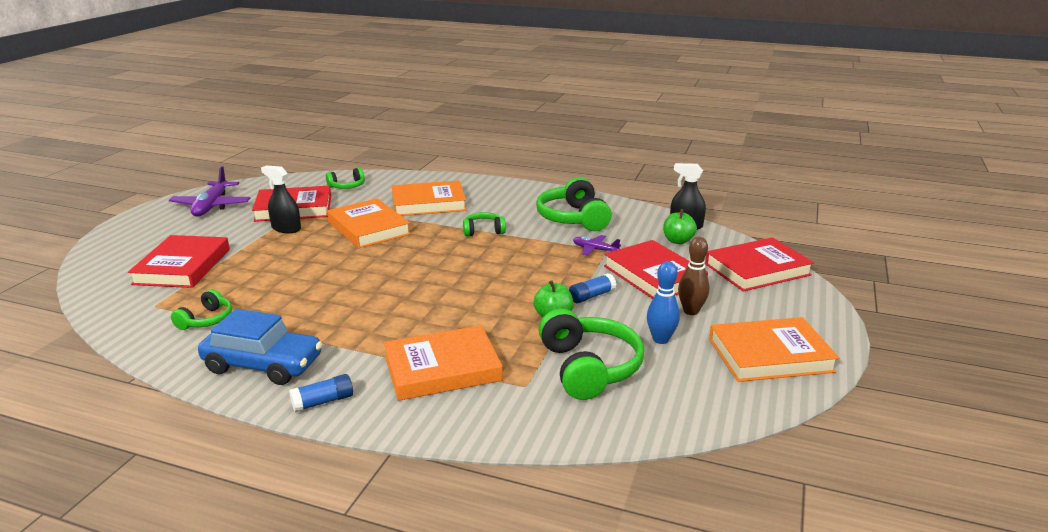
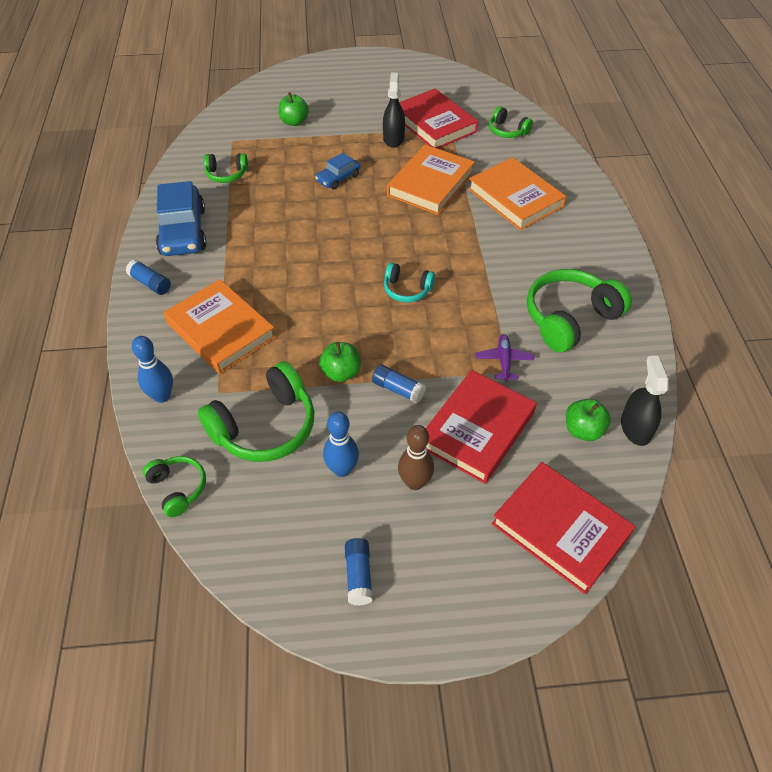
camera: 65 degrees right, 25 degrees up
(182, 266) = (294, 122): red book -> green apple
(211, 206) = (402, 80): purple plane -> none
(302, 264) = (338, 178): none -> blue car
(483, 231) = (483, 260): green headphones -> green headphones (178, 488)
(484, 267) = (407, 290): none -> turquoise headphones
(504, 423) = (162, 396): none -> blue bowling pin
(770, 355) = (358, 576): orange book -> blue glue stick

